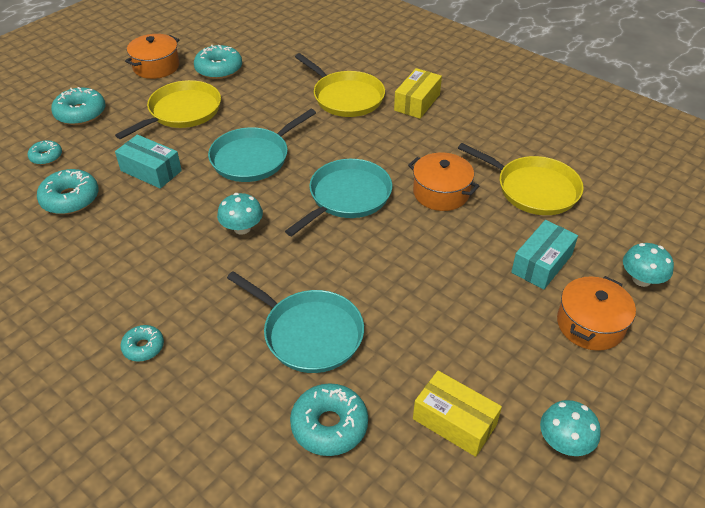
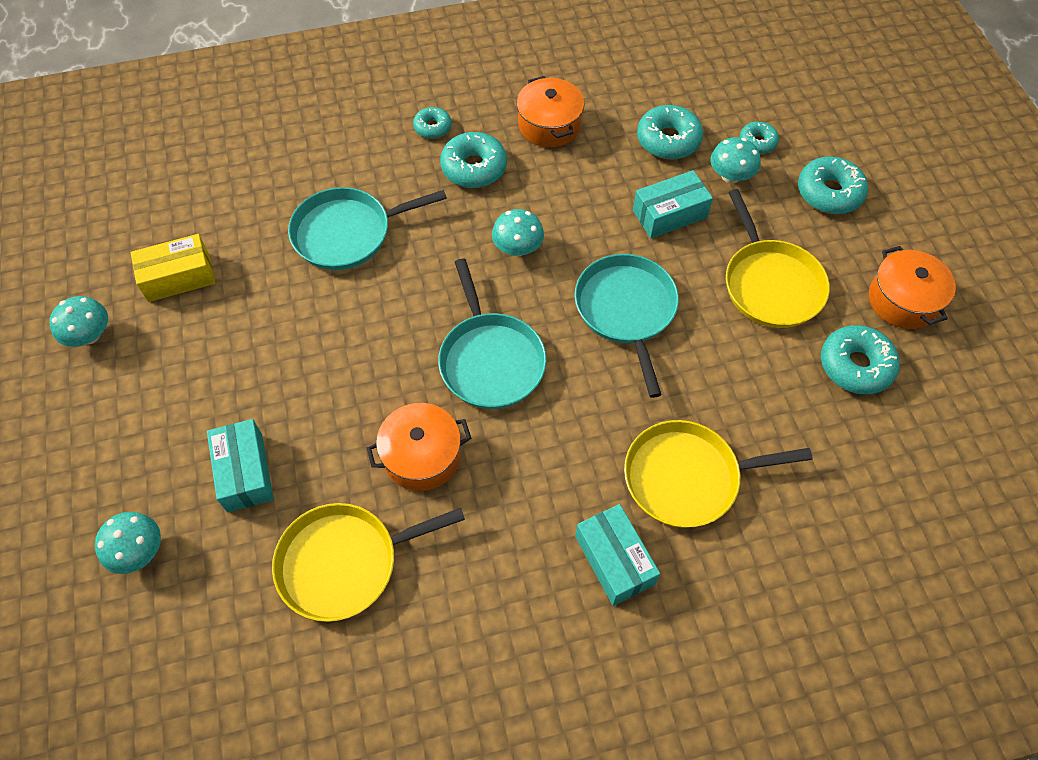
camera: 125 degrees right, 15 degrees up
(91, 157) = (730, 176): none -> turquoise mushroom
(329, 425) = (255, 201): turquoise donut -> turquoise donut (474, 168)
(417, 102) = (614, 560): yellow box -> turquoise box
(590, 324) = (147, 451): orange pot -> orange pot (549, 125)

